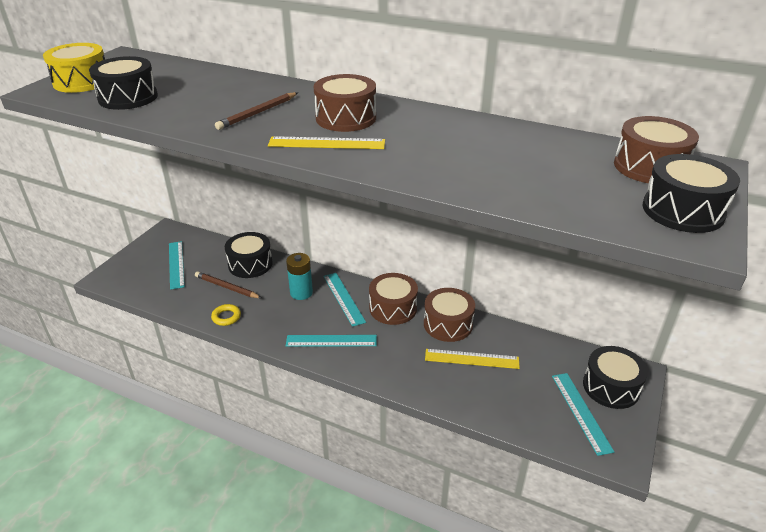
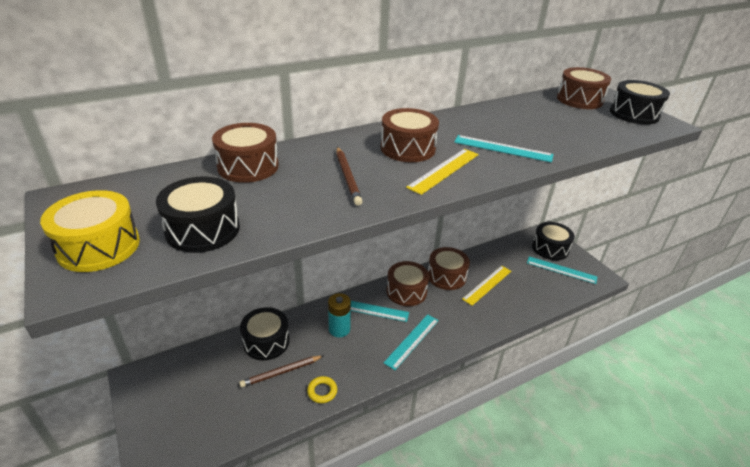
camera: 55 degrees left, 0 degrees up
(176, 264) = (203, 394): turquoise ruler -> turquoise ruler (503, 149)
(227, 80) = (248, 166): none -> brown drum

